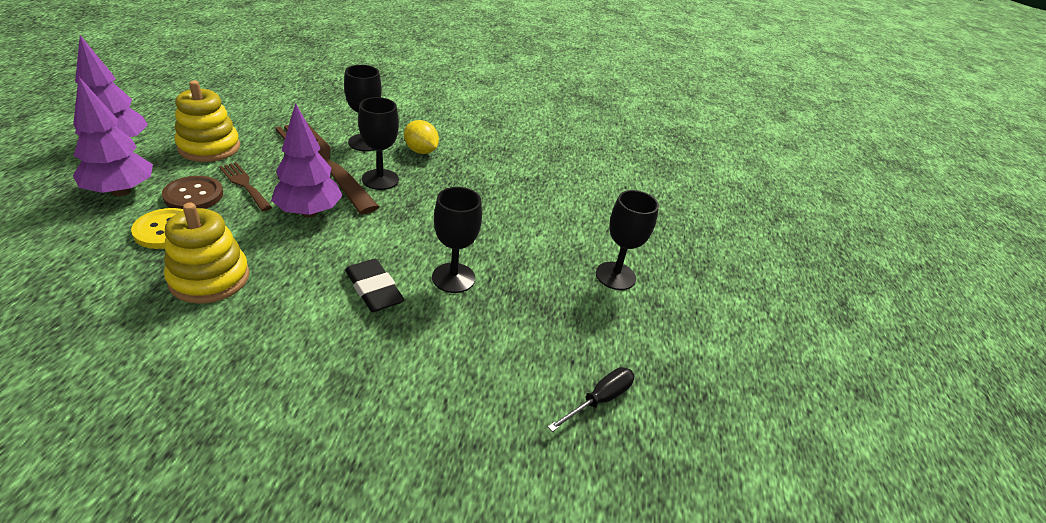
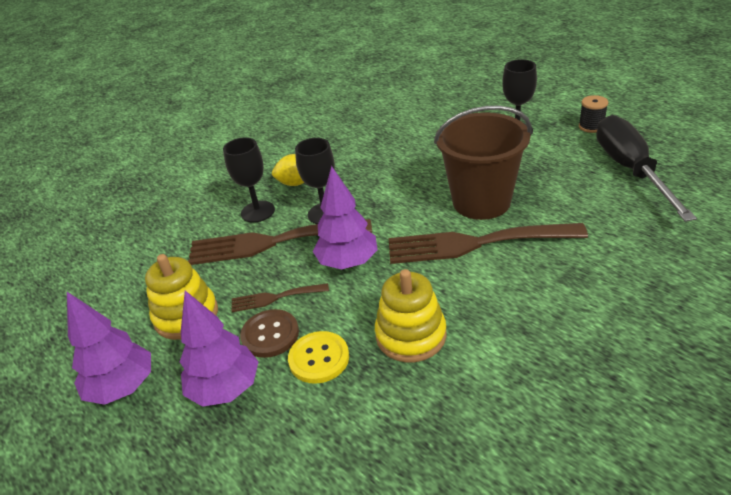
camera: 45 degrees left, 0 degrees up
(374, 289) = (474, 243): black eraser -> brown fork
(453, 278) = (481, 202): black goblet -> brown bucket
(599, 400) = (630, 170): black screwdriver -> black screwdriver, size x2.19
(677, 341) = (591, 126): none -> black spool

